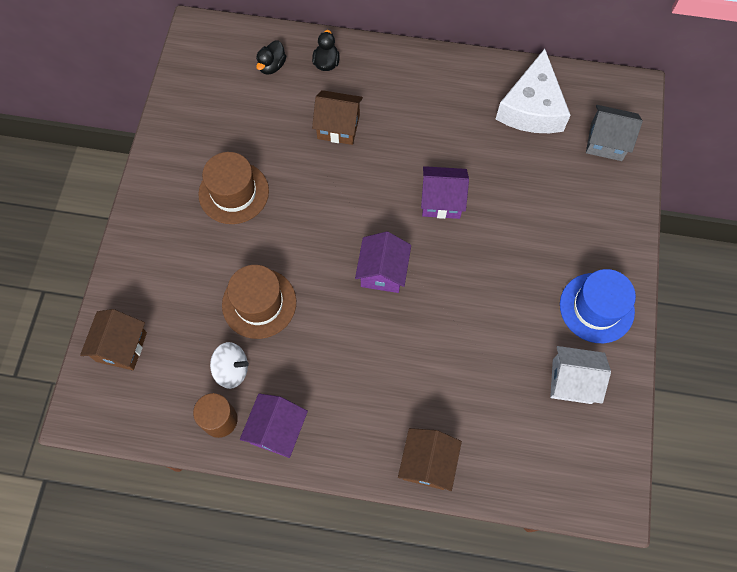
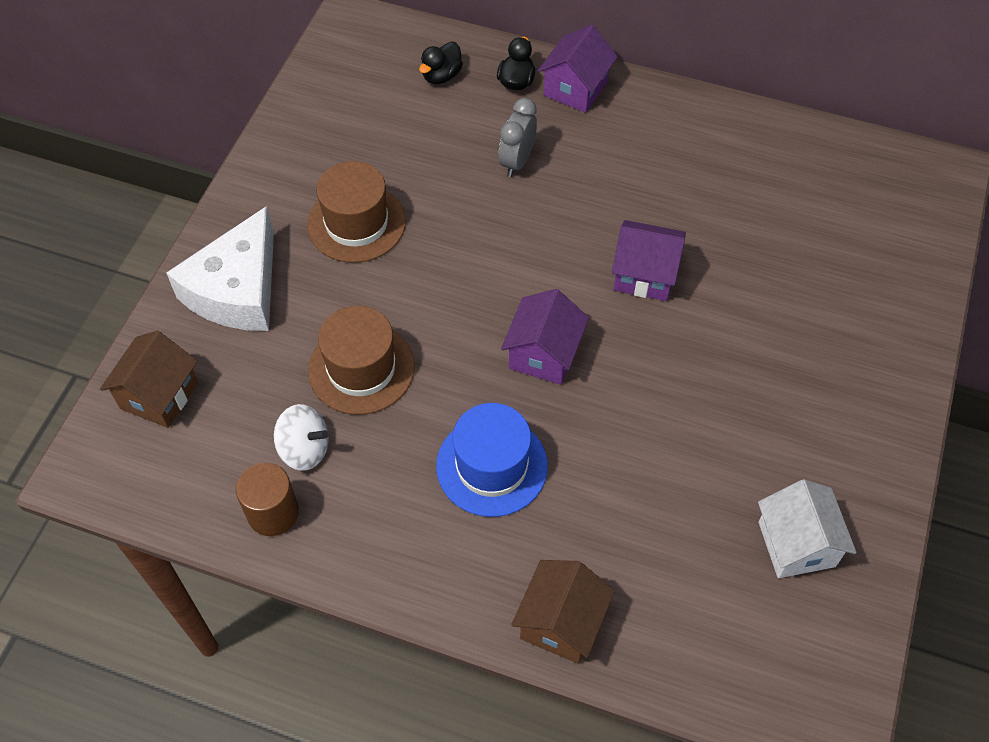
camera: 10 degrees right, 10 degrees down
(277, 430) = (351, 540): purple house -> purple house (575, 88)
(338, 127) = (517, 162): brown house -> grey clock
(532, 108) = (794, 174): white cheese -> white cheese (237, 290)
(572, 381) = (796, 544): white house -> white house turned 60 degrees clockwise
(596, 307) = (849, 449): blue hat -> blue hat (492, 466)
(606, 142) = (895, 232): grey house -> none

